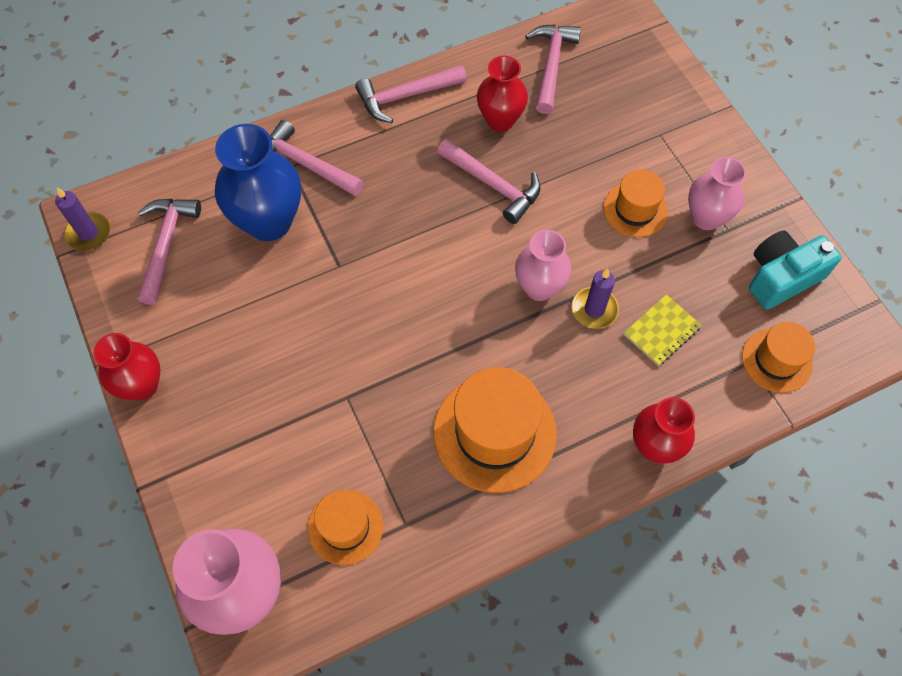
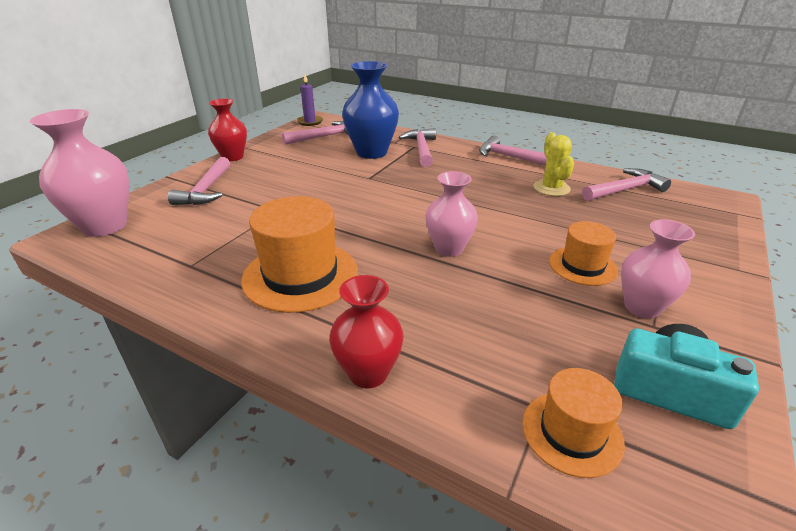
camera: 55 degrees right, 30 degrees down
(345, 527) = (174, 243): orange hat -> none
(493, 185) = (500, 202): pink hammer -> pink hammer (206, 190)
(500, 120) = (551, 188): red vase -> yellow cactus
(594, 309) = (464, 281): purple candle -> none
(662, 331) = (493, 327): yellow notebook -> none

